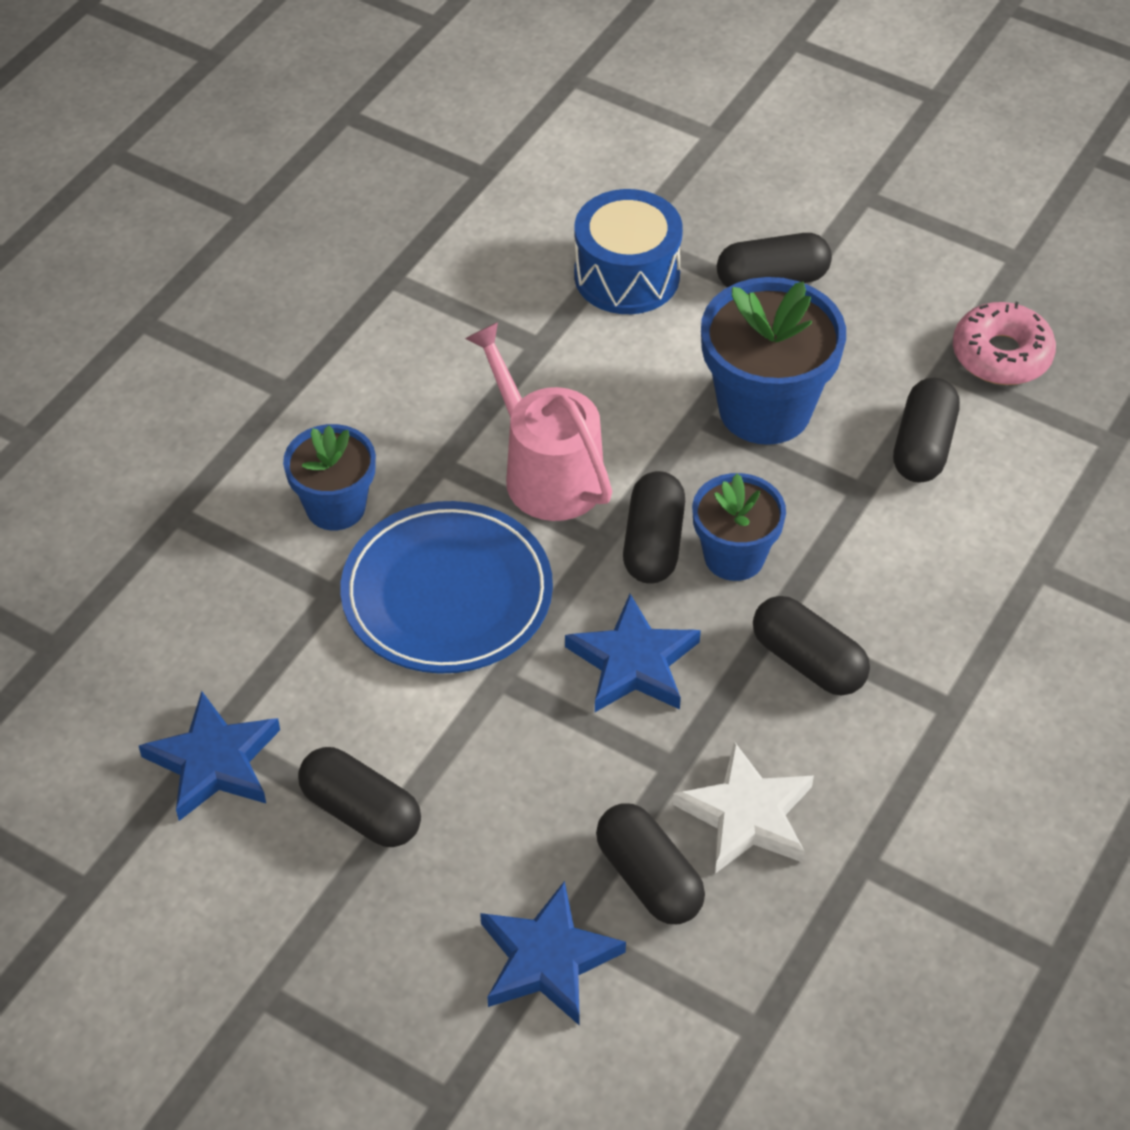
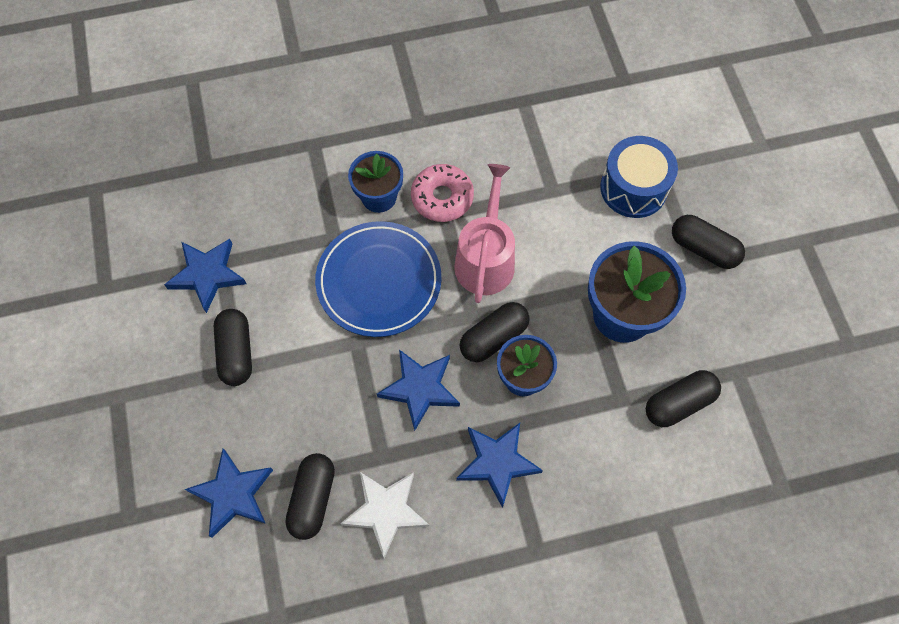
camera: 45 degrees right, 15 degrees up
(808, 661) = (497, 462): black capsule -> blue star
(1001, 355) = (777, 389): pink donut -> pink donut (442, 198)

